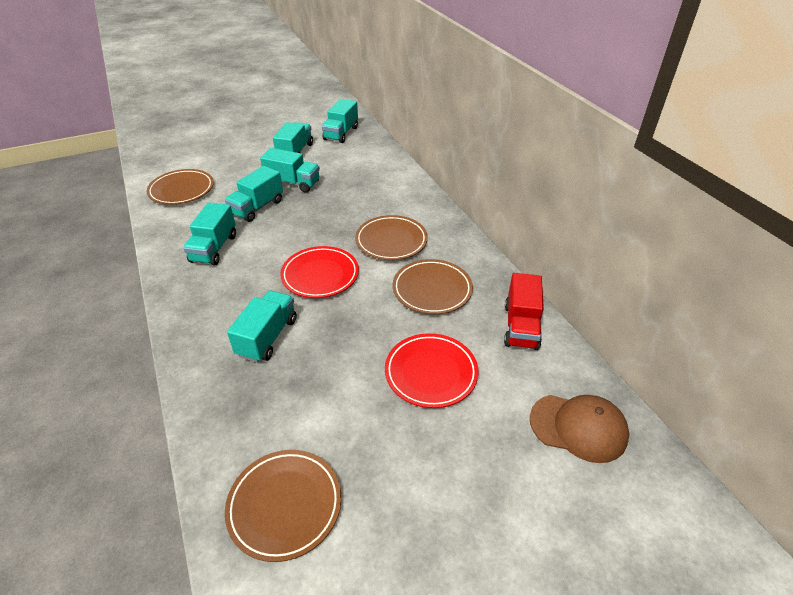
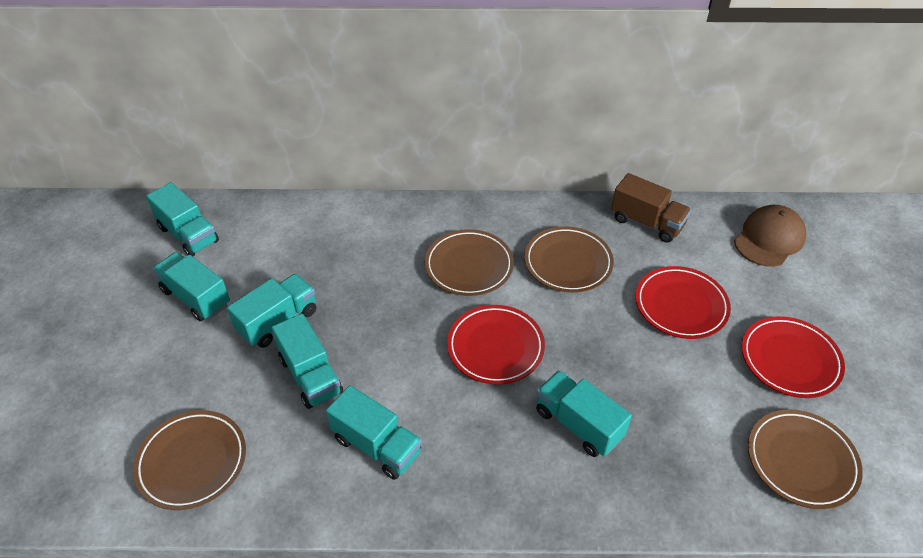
camera: 65 degrees left, 5 degrees up
(411, 475) = (790, 360): none -> red plate
(521, 326) = (647, 222): red truck -> brown truck

